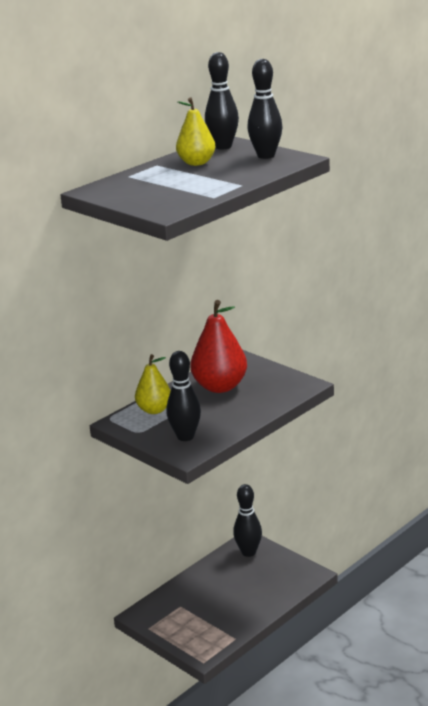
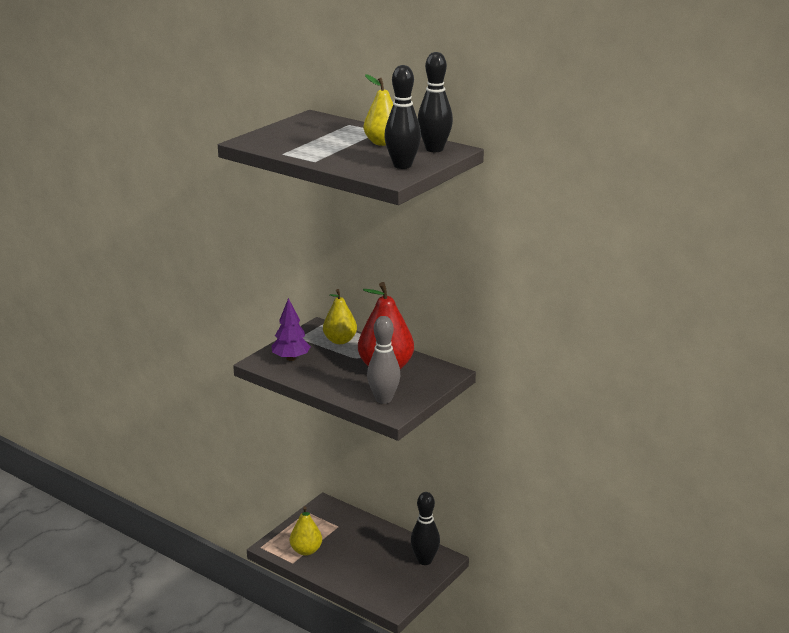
camera: 80 degrees right, 0 degrees up
(185, 436) = (291, 358): black bowling pin -> purple tree
(217, 628) = (306, 550): none -> yellow pear
(281, 388) = (383, 399): none -> grey bowling pin

